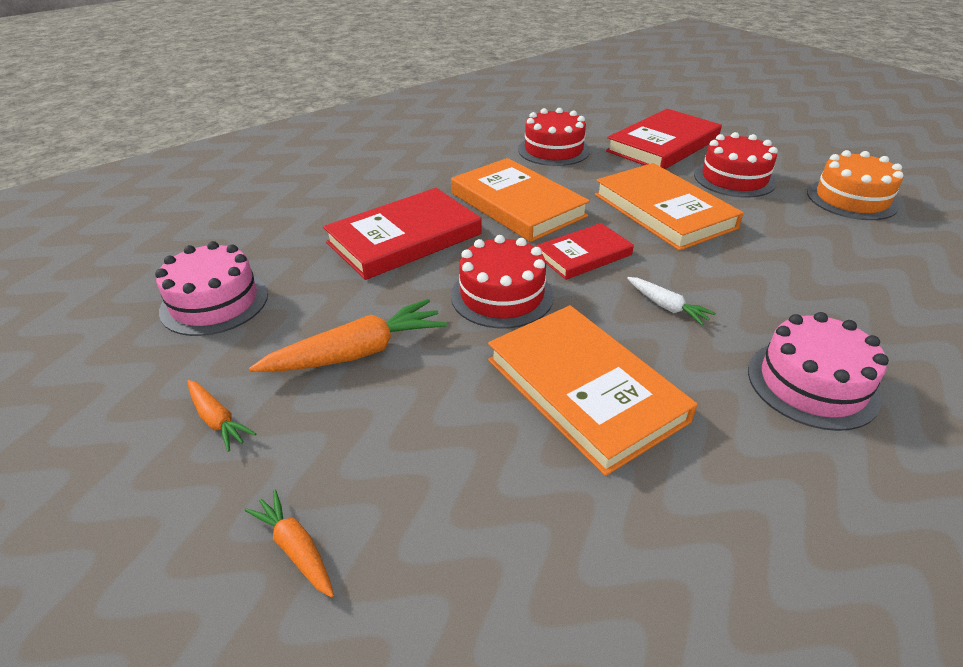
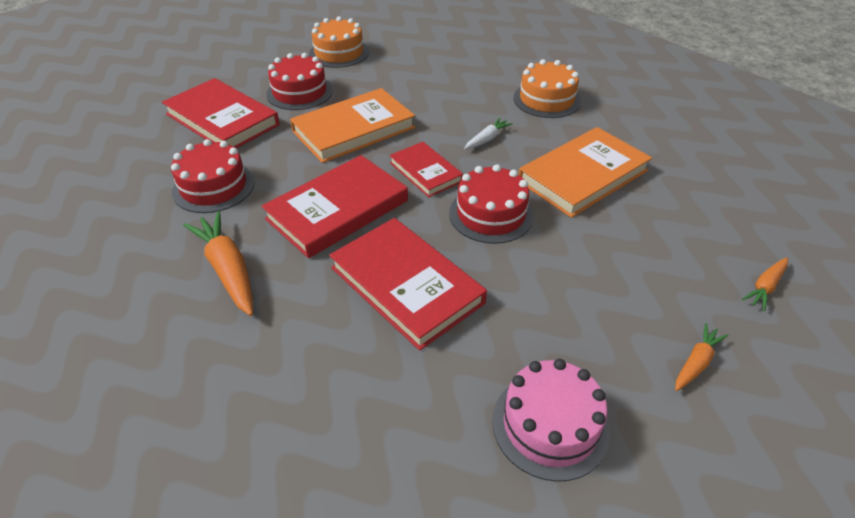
camera: 95 degrees left, 5 degrees up
(357, 352) = (587, 290): orange carrot -> orange carrot (228, 269)
(517, 204) = (337, 210): orange book -> red book
(812, 384) = (546, 99): pink cake -> orange cake

